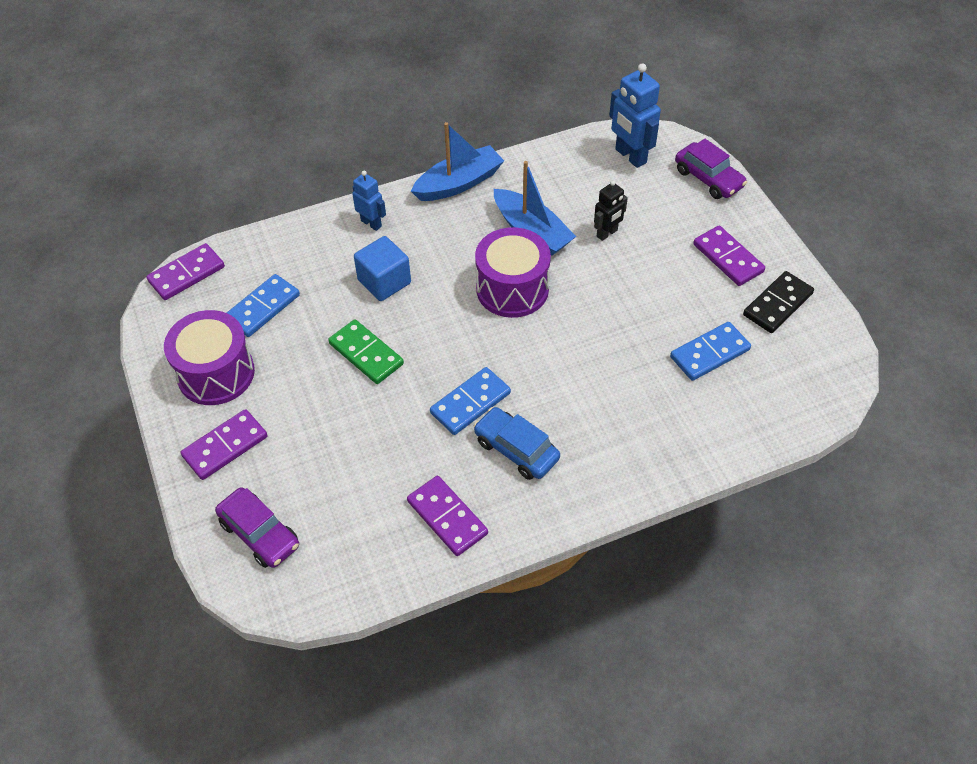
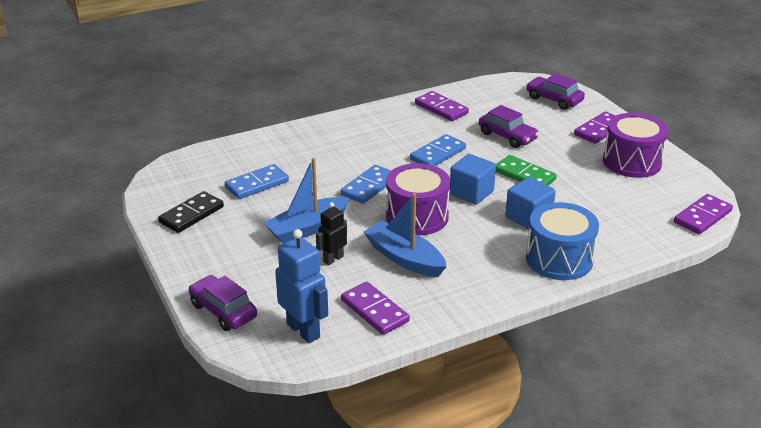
camera: 175 degrees right, 20 degrees down
(262, 308) = (622, 198): blue domino -> blue domino (369, 187)
(364, 438) = (507, 136): none -> purple car
(371, 223) = (559, 259): blue robot -> blue drum
(441, 325) = (471, 193): none -> blue cube
(459, 183) = (485, 297): blue boat -> blue boat (308, 228)
(516, 450) = (402, 135): blue car -> none
(728, 258) = (224, 244): purple domino -> purple domino (375, 311)

